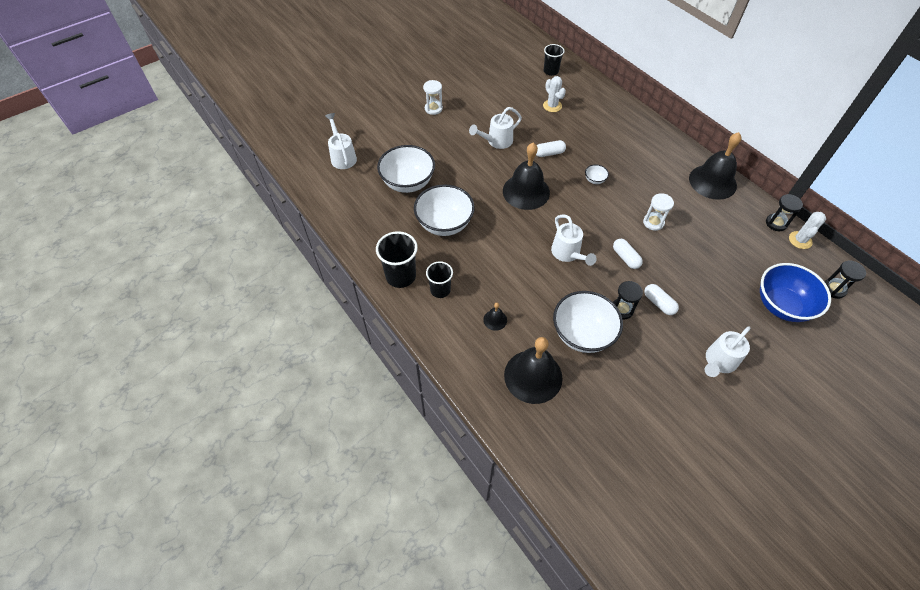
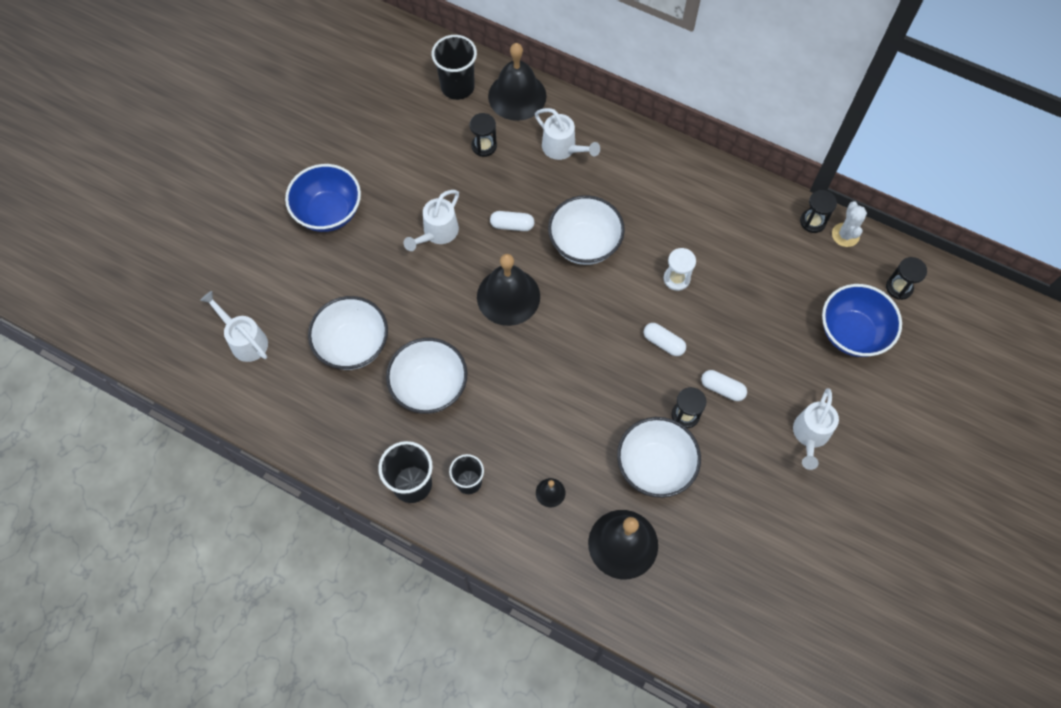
camera: 25 degrees left, 10 degrees up
(433, 109) = (329, 212): white hourglass -> blue bowl
(549, 153) = (512, 225): white capsule -> white capsule turned 45 degrees clockwise
(551, 71) = (457, 87): black cup -> black cup, size x1.53
(552, 106) = (484, 146): white cactus -> black hourglass
(568, 254) = (595, 366): white watering can -> white watering can (563, 149)
(594, 180) = (584, 244): white bowl -> white bowl, size x2.37
(712, 181) = (723, 189): black bell -> black bell (517, 96)

